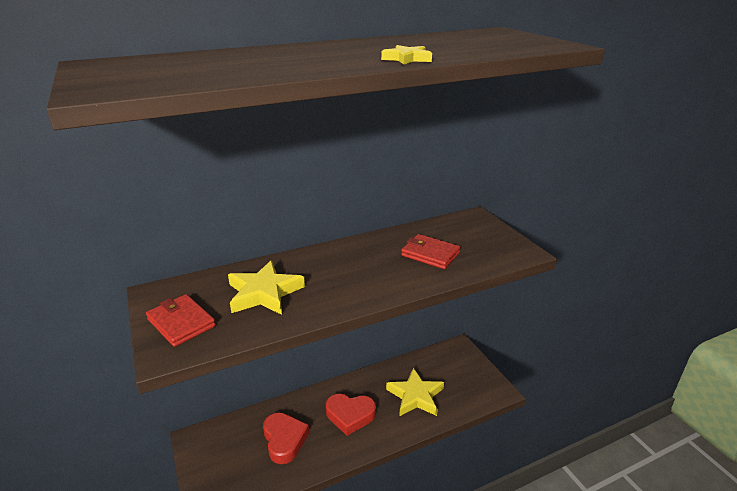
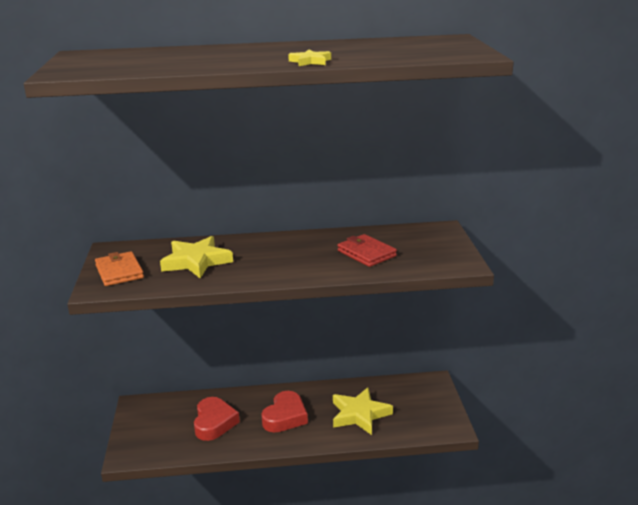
camera: 20 degrees right, 5 degrees down
(181, 323) = (119, 272): red wallet -> orange wallet
(350, 415) = (285, 417): red heart -> red heart turned 90 degrees counterclockwise

